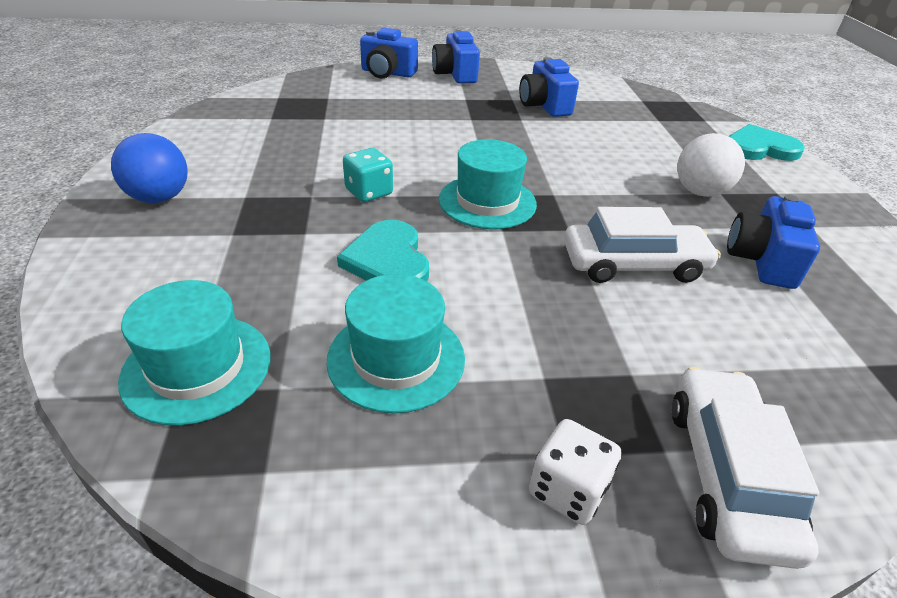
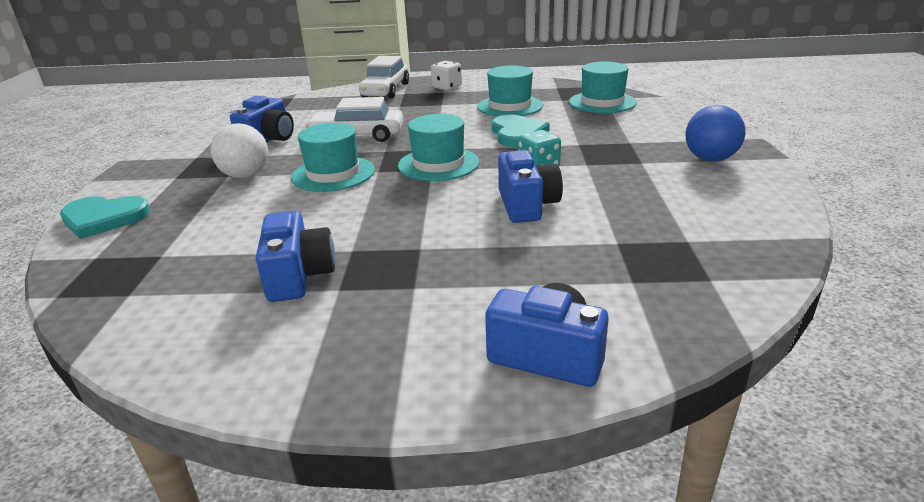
camera: 170 degrees left, 10 degrees down
(455, 74) = (410, 356): blue camera -> blue camera (527, 205)
(601, 191) = (333, 174): none -> turquoise hat

